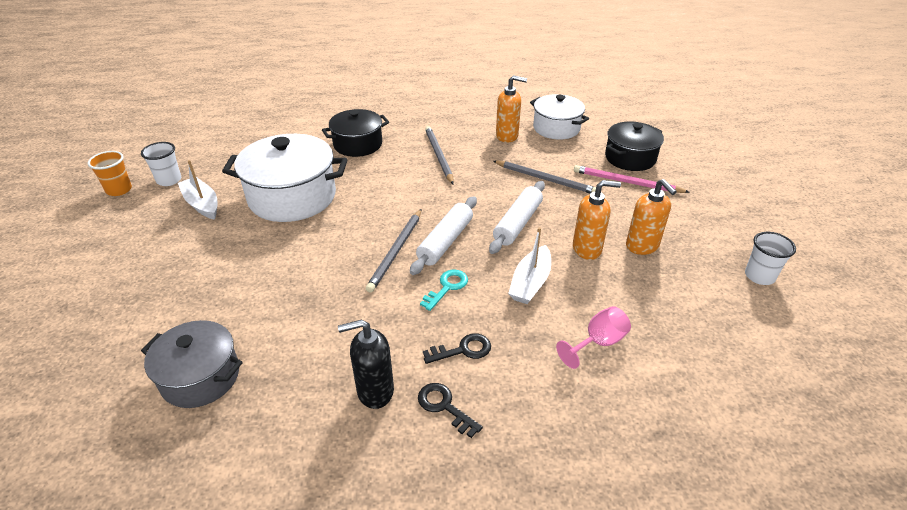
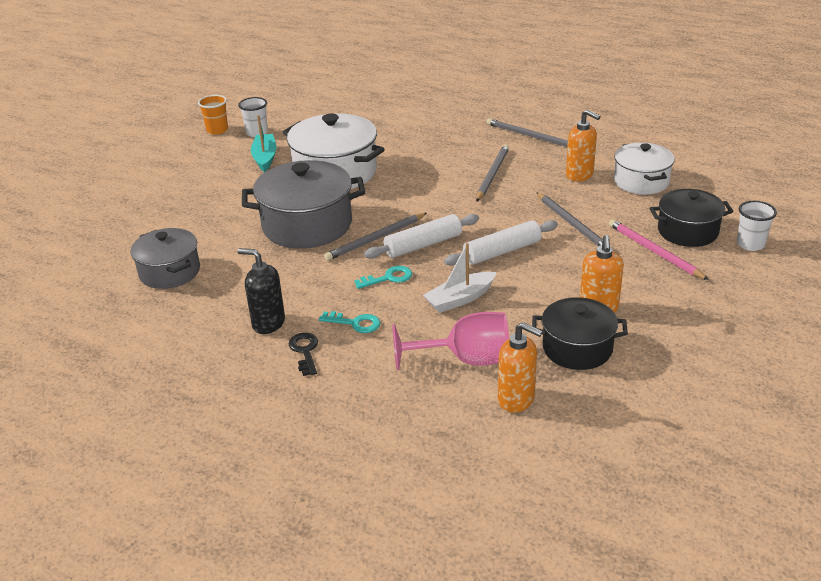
camera: 35 degrees right, 5 degrees down
(202, 204) = (265, 158): white boat -> turquoise boat
(314, 261) = (307, 225): none -> grey pot
(358, 144) = (430, 144): black pot -> black pot (577, 348)
(435, 114) = (530, 136): none -> grey pencil
(463, 350) = (355, 323): black key -> turquoise key
(587, 249) = (542, 292): orange soap dispenser -> orange soap dispenser (516, 400)
(598, 343) = (466, 360): pink goblet -> pink goblet, size x1.60
(759, 276) = (687, 372): white cup -> white cup (750, 244)

